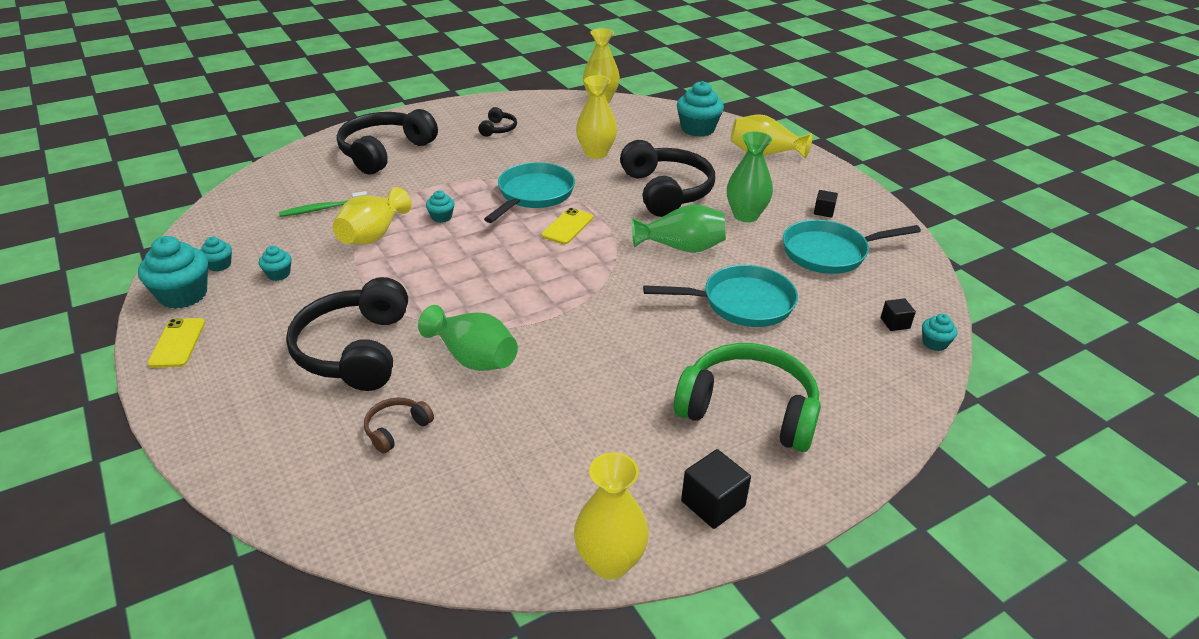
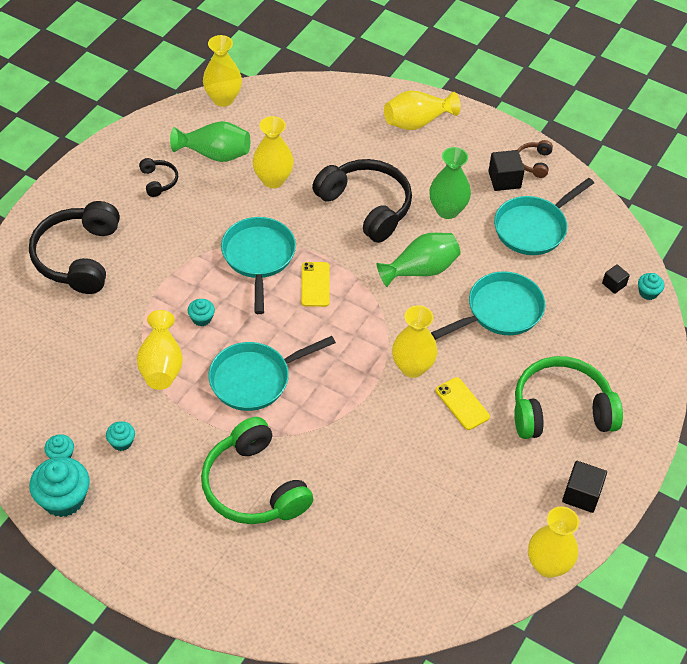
camera: 30 degrees left, 15 degrees up
(177, 343) = (109, 544): yellow phone -> yellow phone (462, 404)
(322, 209) = (88, 354): green toothbrush -> none
(355, 350) = (254, 486): black headphones -> green headphones
(396, 429) = (343, 537): brown headphones -> brown headphones (534, 162)
(443, 272) = (255, 379): none -> turquoise pan
(473, 358) = (346, 452): green vase -> green vase (215, 154)
(607, 315) = (412, 367): none -> yellow vase
(697, 129) = (340, 109): turquoise cupcake -> none
(823, 211) = (504, 180): black cube -> black cube, size x1.65

